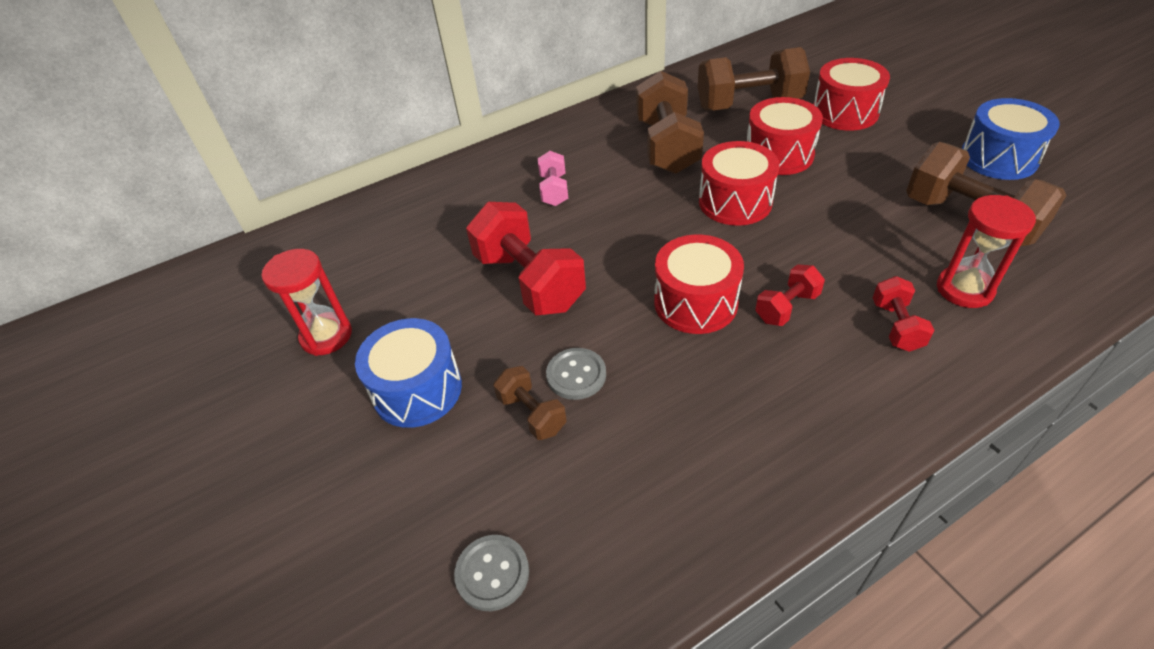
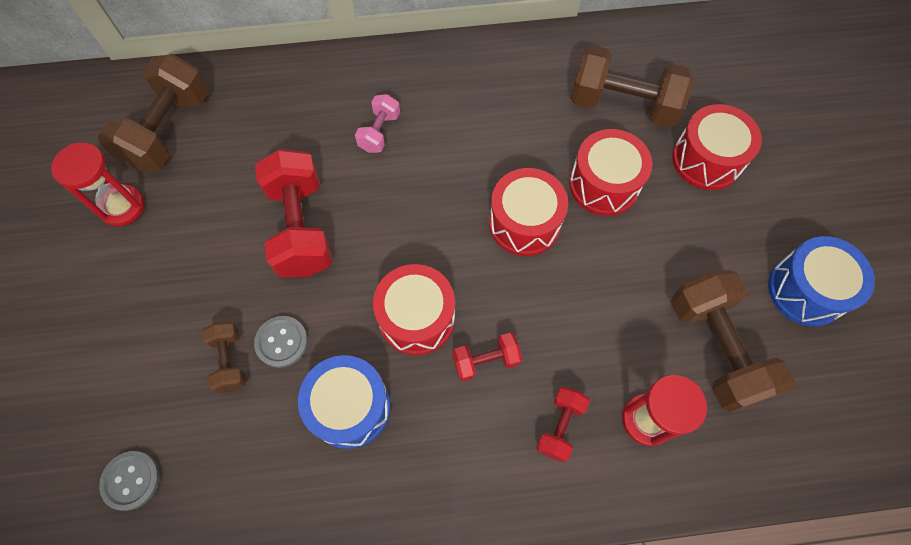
camera: 20 degrees right, 20 degrees up
(417, 390) = (161, 295): blue drum -> blue drum (350, 407)
(667, 146) = (510, 124): brown dumbbell -> brown dumbbell (168, 130)

